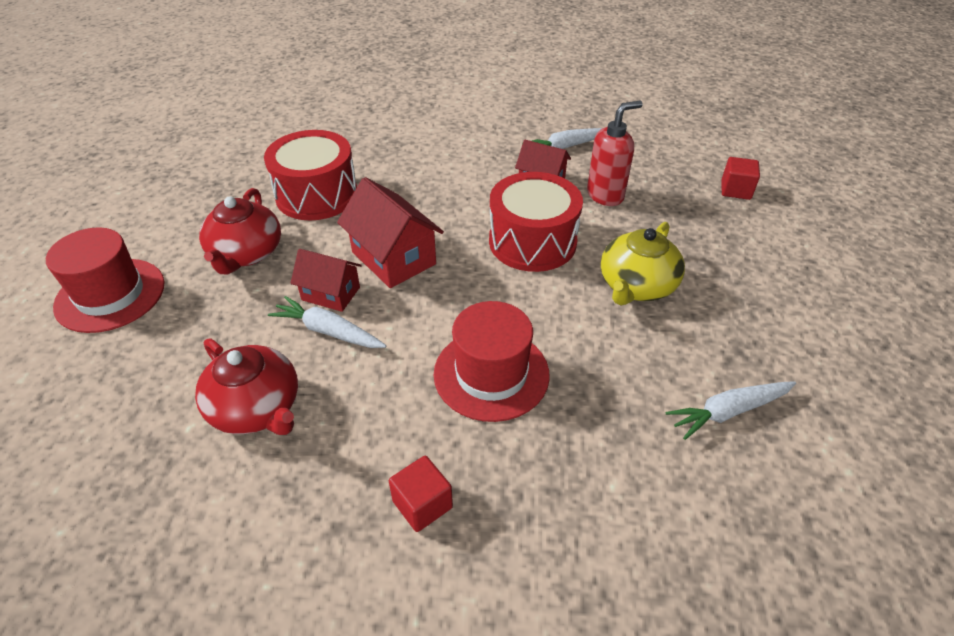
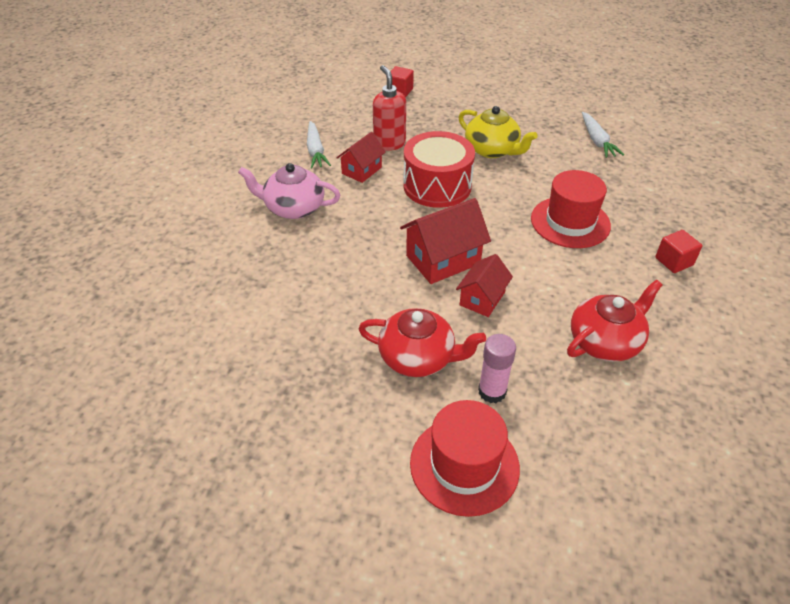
camera: 80 degrees left, 0 degrees up
(194, 309) = (492, 391): none -> pink glue stick
(317, 195) = (336, 307): red drum -> none
(328, 331) = (526, 301): white carrot -> none
(460, 149) = (293, 208): none -> pink teapot

